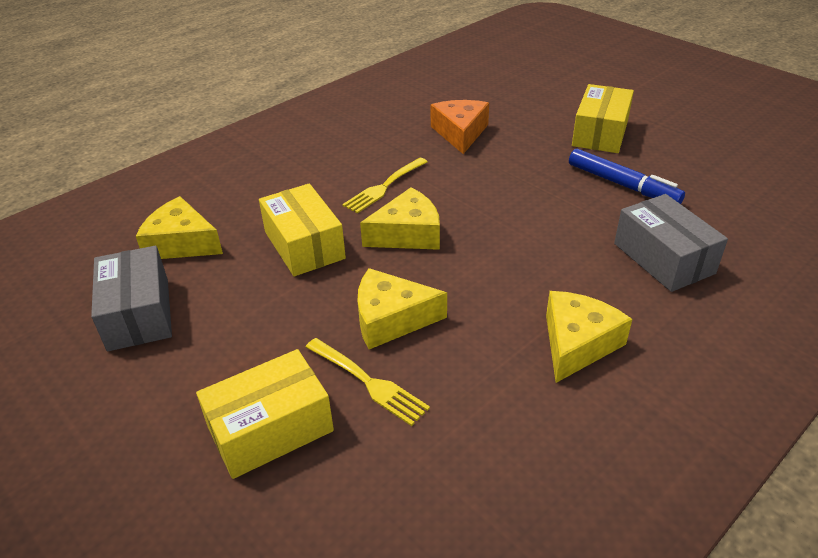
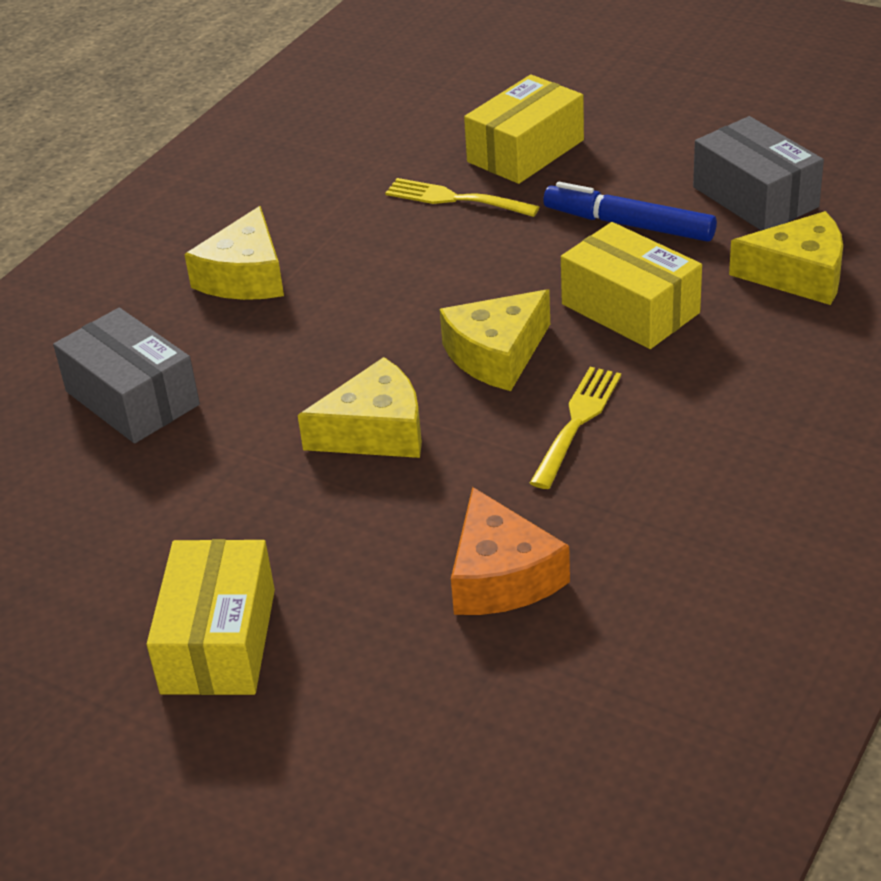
camera: 165 degrees right, 0 degrees up
(391, 319) = (462, 254): yellow cheese -> yellow cheese (375, 431)
(622, 185) = (181, 515): blue marker -> blue marker (628, 224)

